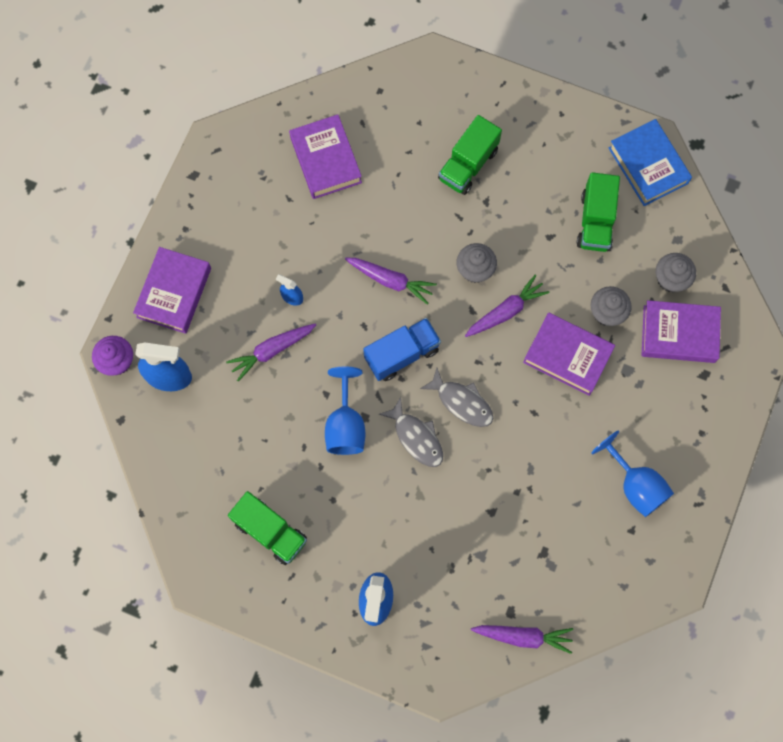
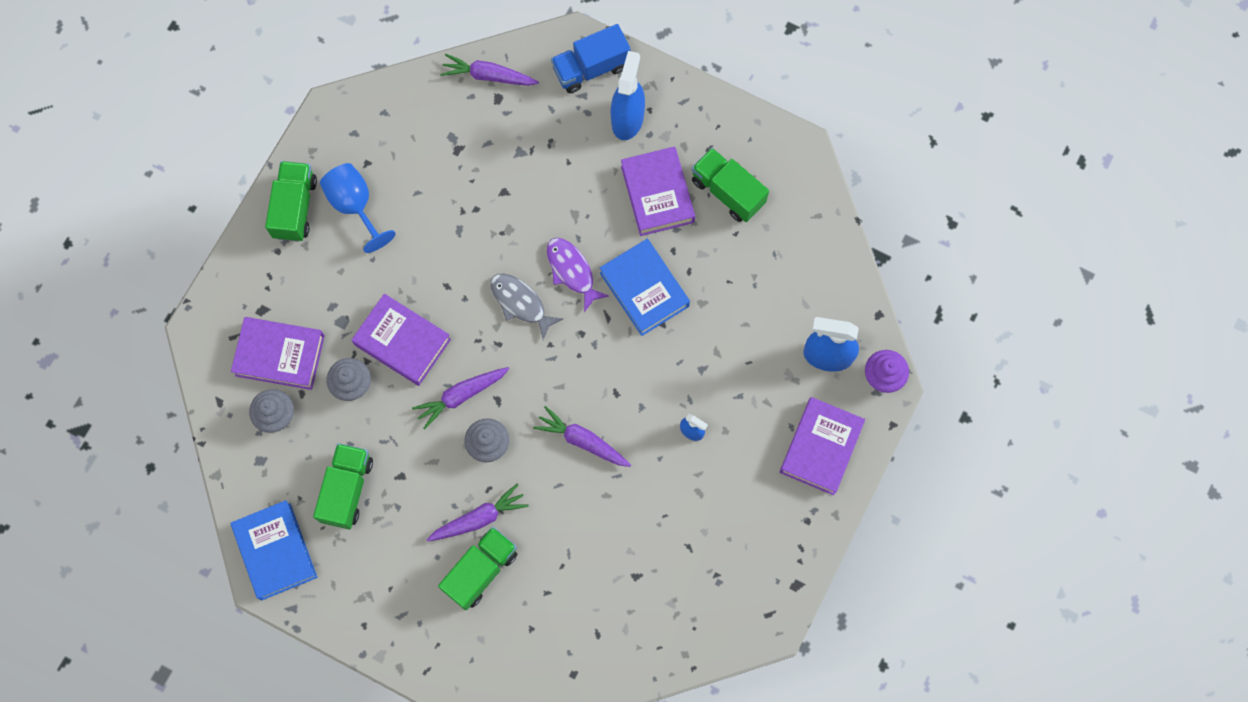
camera: 175 degrees left, 0 degrees up
(272, 351) = (717, 374): purple carrot -> purple carrot (479, 518)
(326, 160) = (643, 591): purple book -> purple book (657, 194)
(345, 425) = (644, 289): blue goblet -> blue book
(402, 354) = (578, 359): blue truck -> blue truck (591, 68)
(416, 437) = (572, 271): grey fish -> purple fish
(693, 478) = (295, 207): none -> green truck

